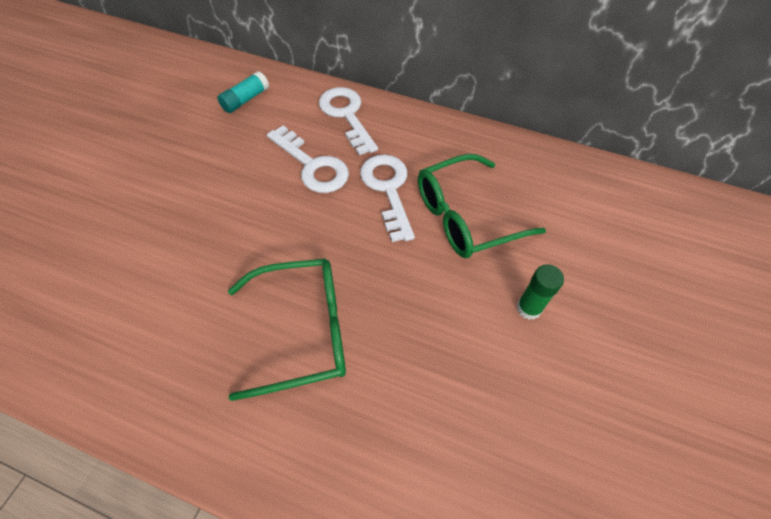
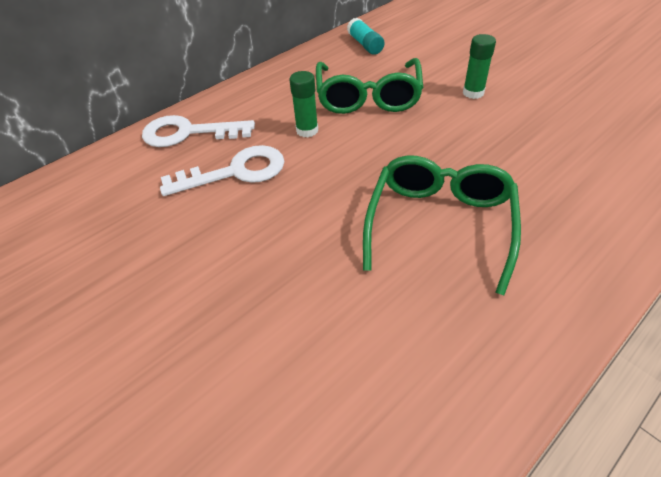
camera: 60 degrees left, 10 degrees down
(245, 100) = (82, 204): turquoise glue stick -> turquoise glue stick (365, 44)
(388, 190) = (307, 130): white key -> green glue stick

